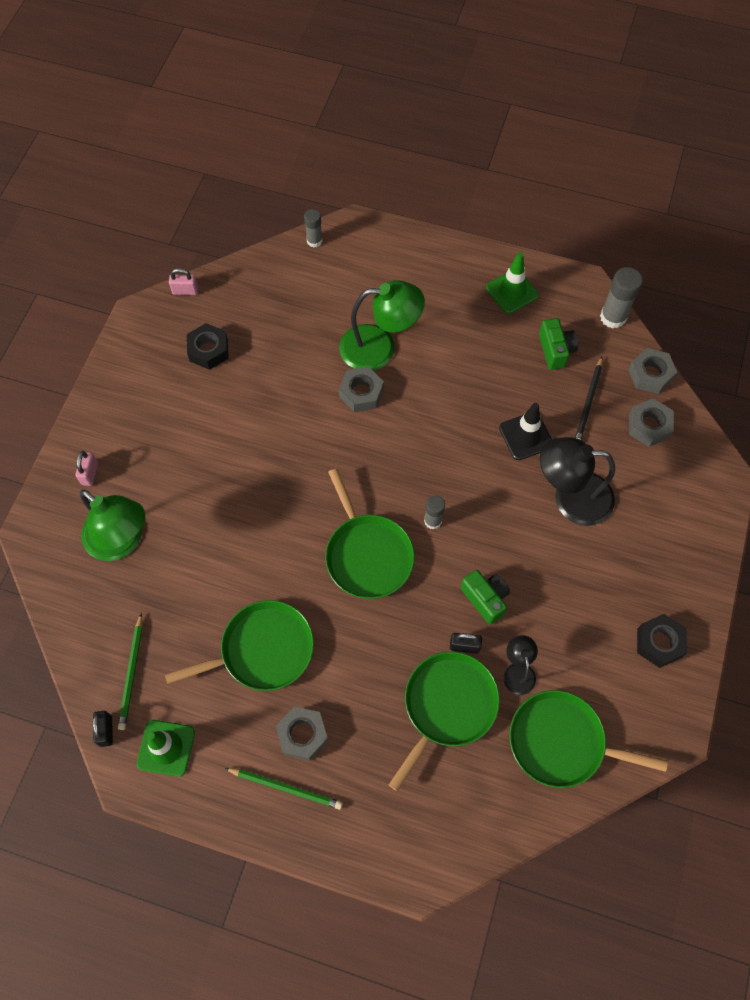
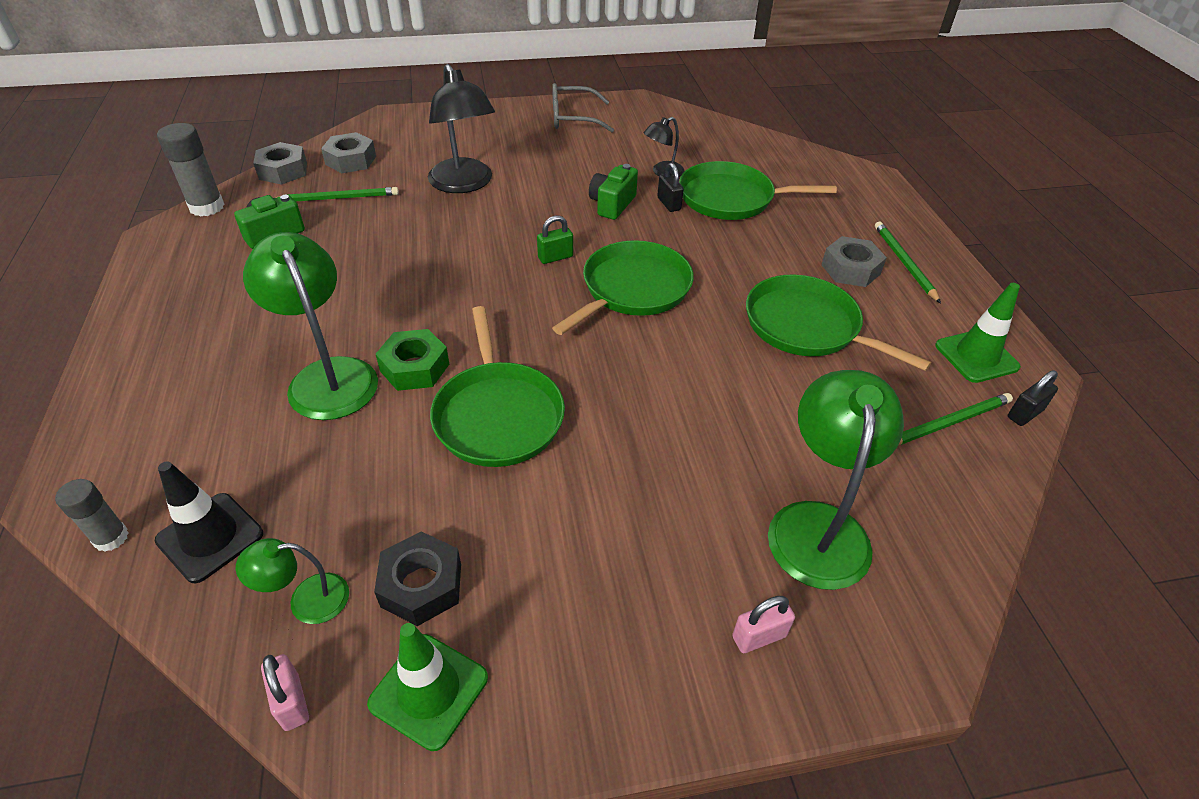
camera: 120 degrees left, 20 degrees down
(230, 305) = (306, 600): none -> green lamp
(361, 393) = (414, 367): grey nut -> green nut
(433, 521) = (555, 257): grey glue stick -> green padlock
(512, 291) = (184, 287): green traffic cone -> green traffic cone (429, 690)
(526, 436) = (406, 225): black traffic cone -> black traffic cone (210, 537)
(561, 742) = (698, 141): green pan -> green pan (498, 415)
(588, 403) = (339, 198): black pencil -> green pencil
(659, 643) = (573, 118): black nut -> grey glasses

